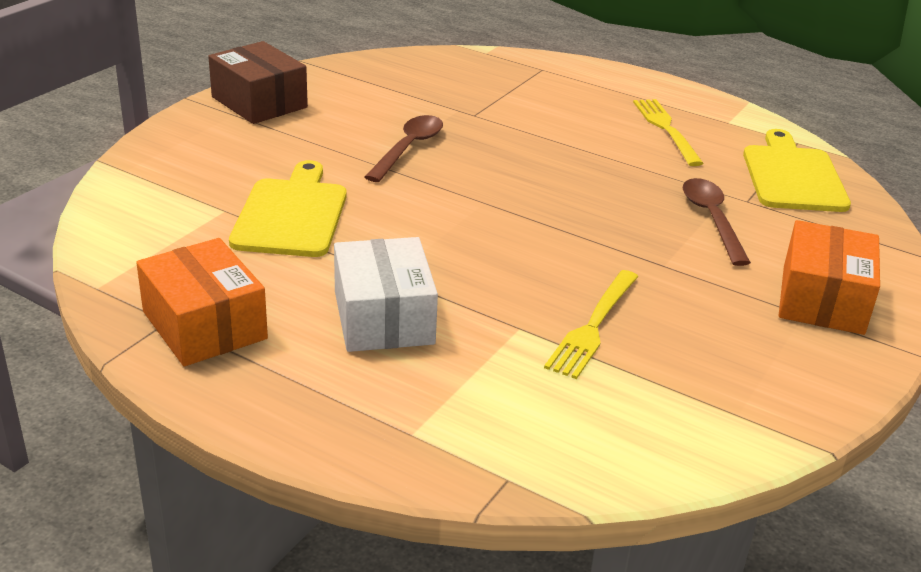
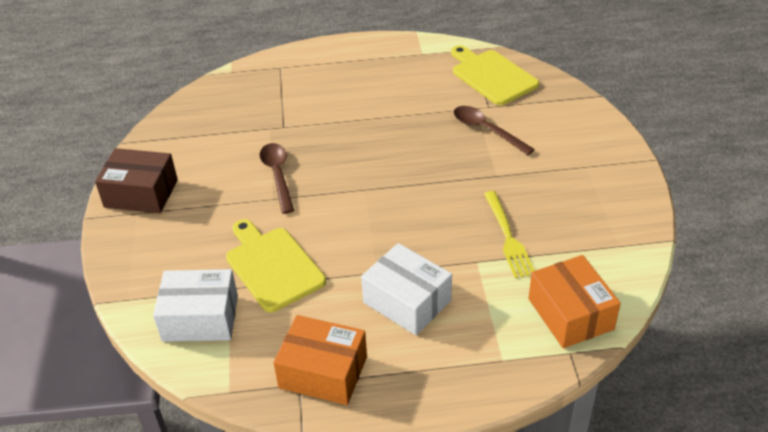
camera: 35 degrees left, 10 degrees up
(163, 217) = (200, 318): none -> white box
(665, 129) = (397, 77): yellow fork -> none
(822, 299) = (584, 152): orange box -> orange box (570, 314)

